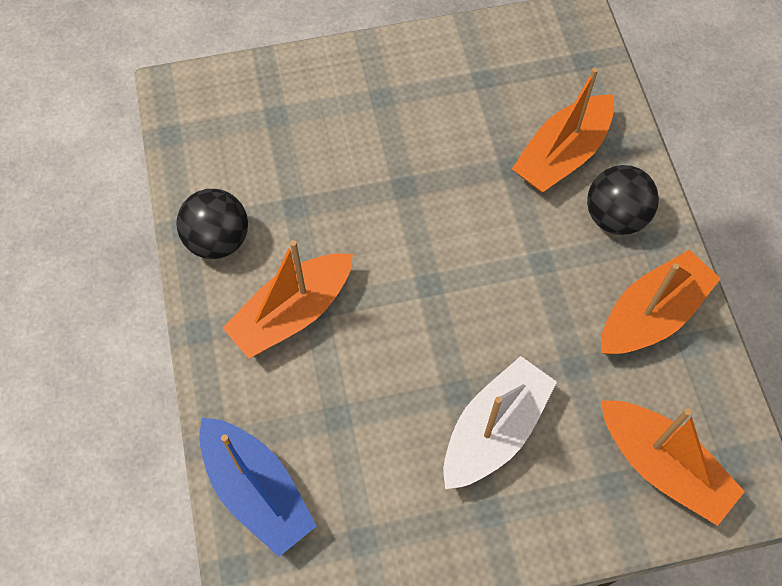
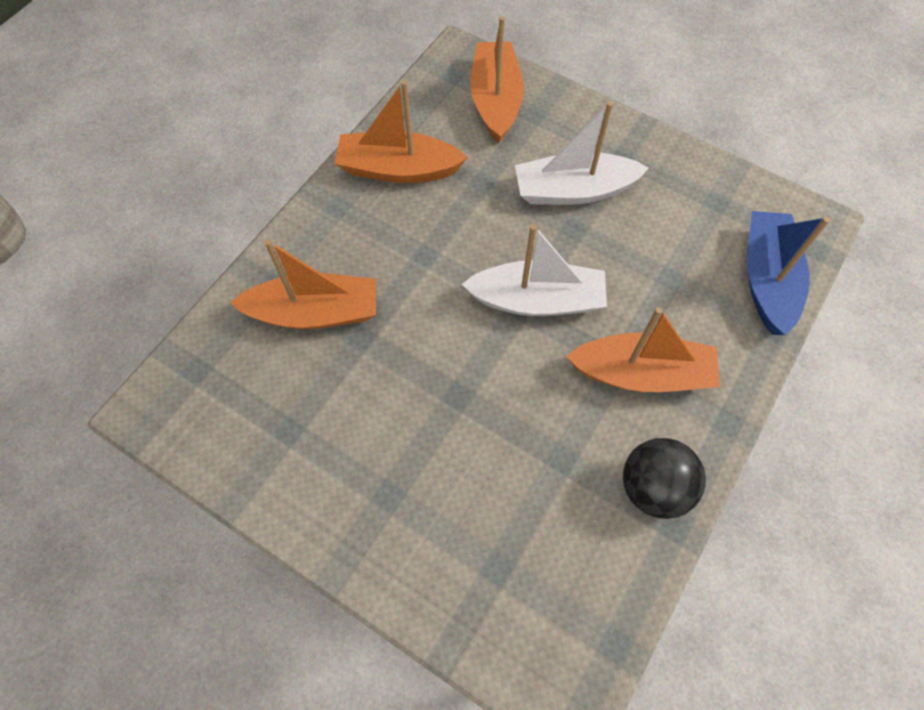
camera: 135 degrees left, 0 degrees up
(422, 302) = (537, 300): none -> white boat
(615, 217) = (339, 240): black ball -> none

